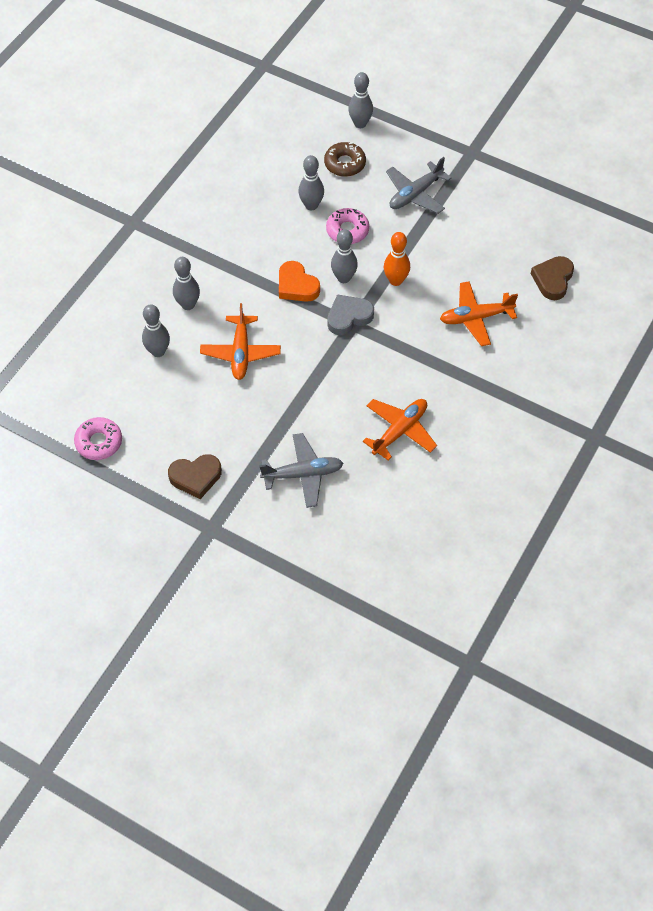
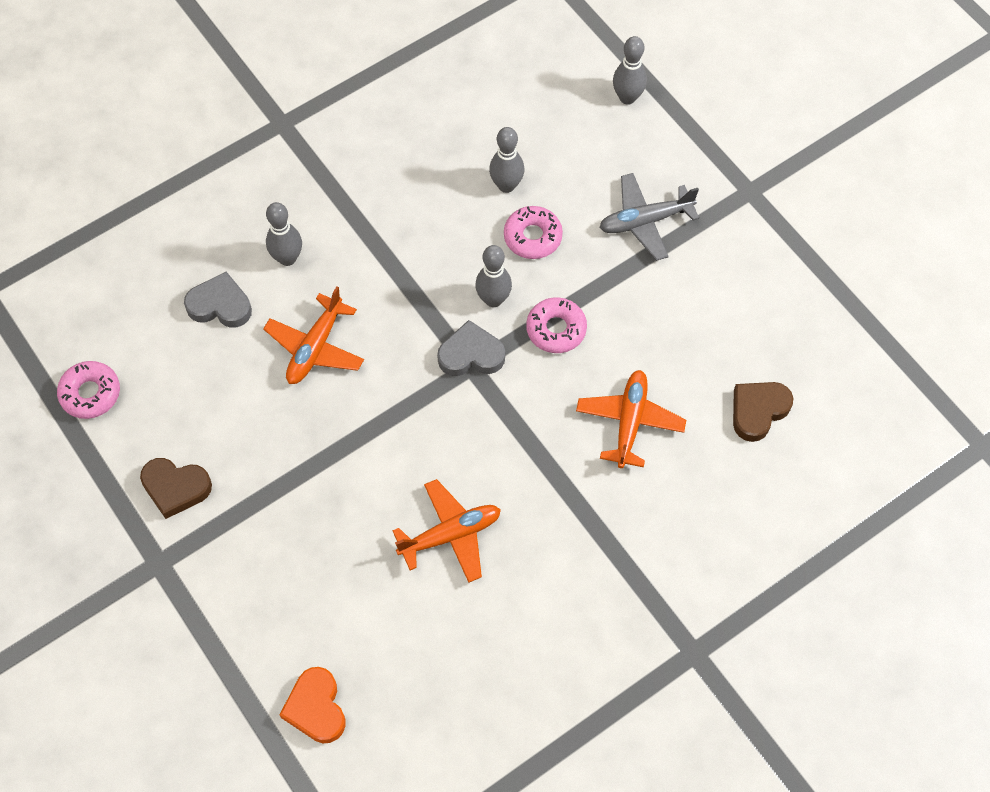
camera: 25 degrees right, 5 degrees up
(158, 351) = (220, 305): grey bowling pin -> grey heart
(296, 286) = (430, 286): orange heart -> orange heart (316, 708)
(303, 474) = (302, 540): grey plane -> none
(345, 164) = (578, 145): brown donut -> none
(396, 280) = (556, 329): orange bowling pin -> pink donut
(476, 318) = (629, 422): orange plane -> orange plane turned 90 degrees clockwise

